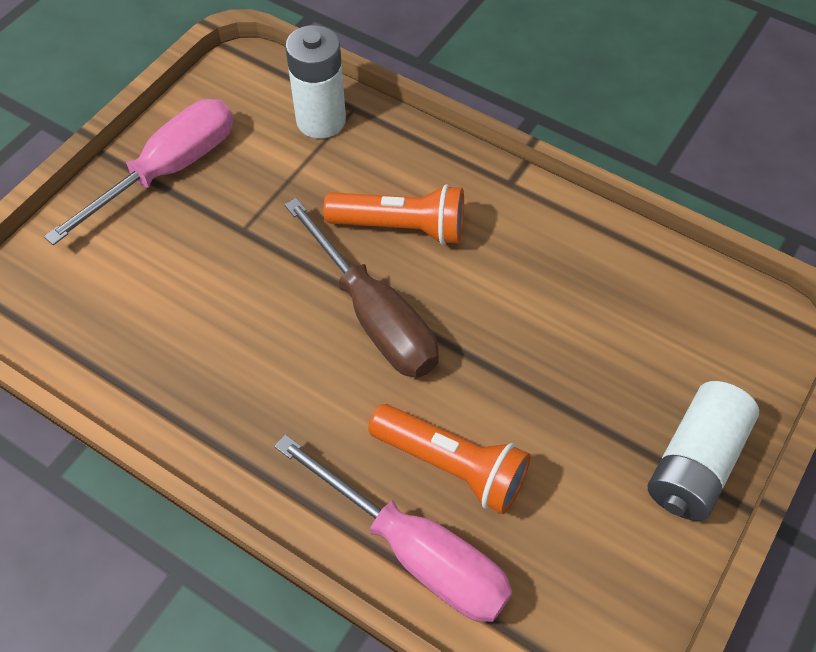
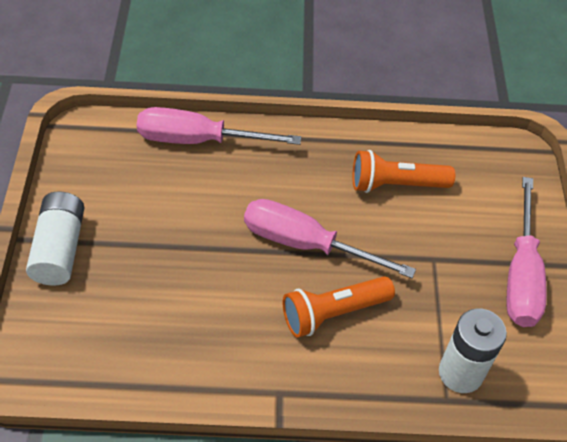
camera: 145 degrees right, 5 degrees down
(374, 315) = (306, 244): brown screwdriver -> pink screwdriver
(452, 465) = (203, 185): orange flashlight -> orange flashlight (395, 184)

